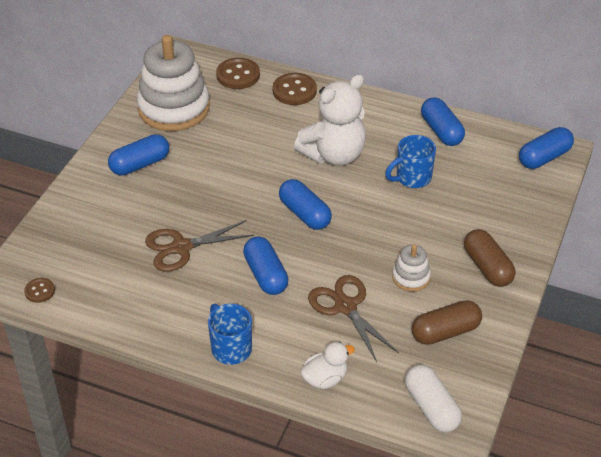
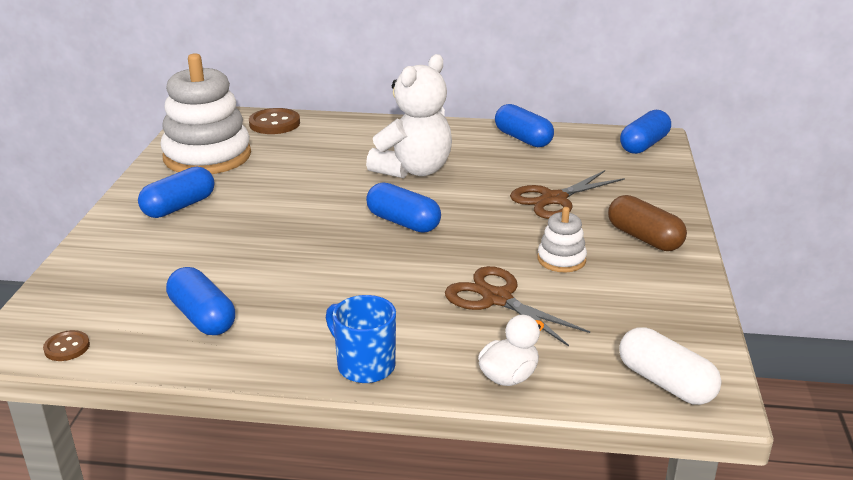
camera: 15 degrees left, 15 degrees down
(181, 247) = (258, 274): brown scissors -> brown scissors (554, 199)
(265, 275) = (380, 284): blue capsule -> blue capsule (202, 317)
(294, 91) = (344, 128): brown button -> none
(412, 178) = (512, 177): blue mug -> none
(445, 332) = (634, 303): brown capsule -> none

